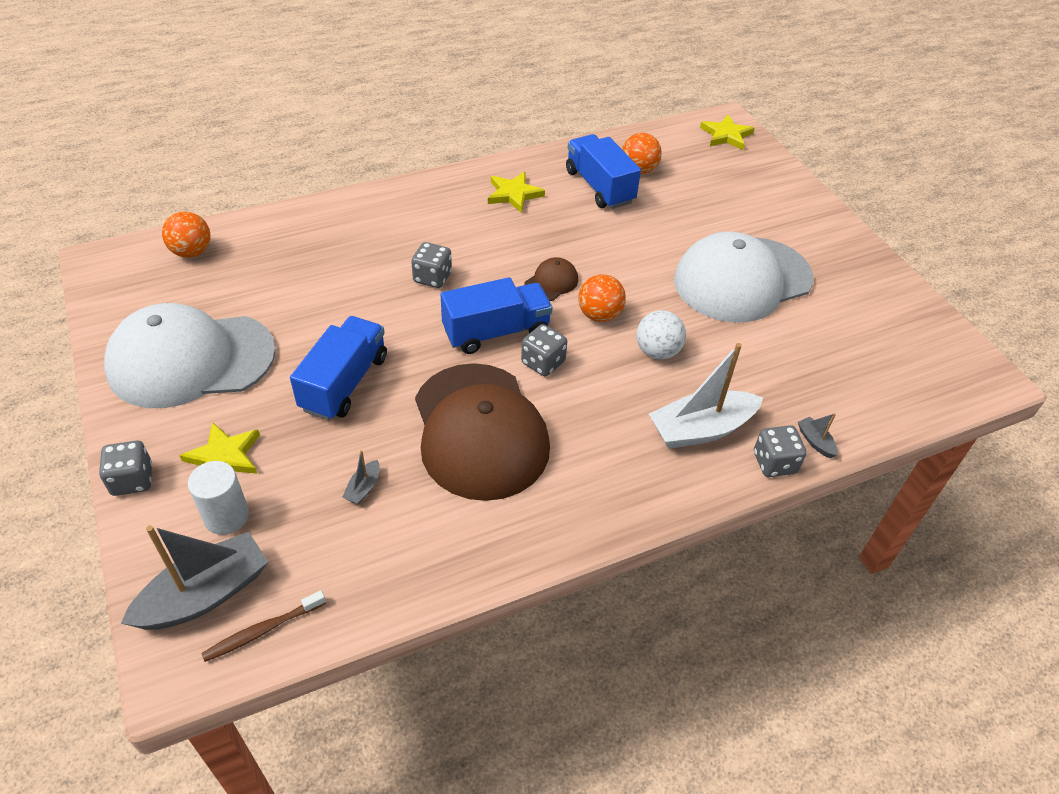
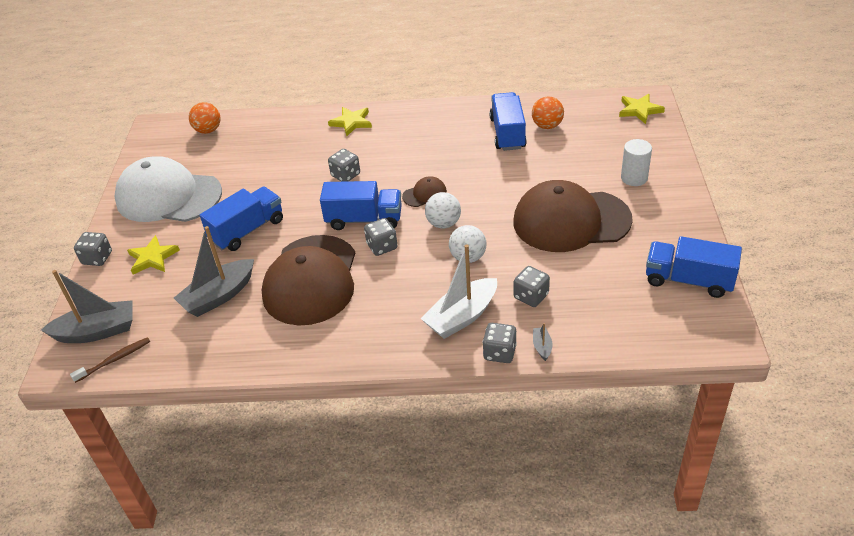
camera: 30 degrees right, 5 degrees down
(226, 516) = (133, 292): white cylinder -> white cylinder (634, 178)
(262, 630) = (114, 360): brown toothbrush -> brown toothbrush turned 150 degrees clockwise
(363, 488) = (218, 296): grey boat -> grey boat, size x2.34
(513, 194) = (440, 128): yellow star -> yellow star (351, 122)
(599, 315) = (443, 223): orange ball -> white ball
(701, 429) = (461, 317): white boat -> white boat turned 45 degrees counterclockwise
(742, 279) = (571, 221): white cap -> brown cap
(761, 382) = (531, 296): none -> grey dice
(909, 321) = (688, 280): none -> blue truck

